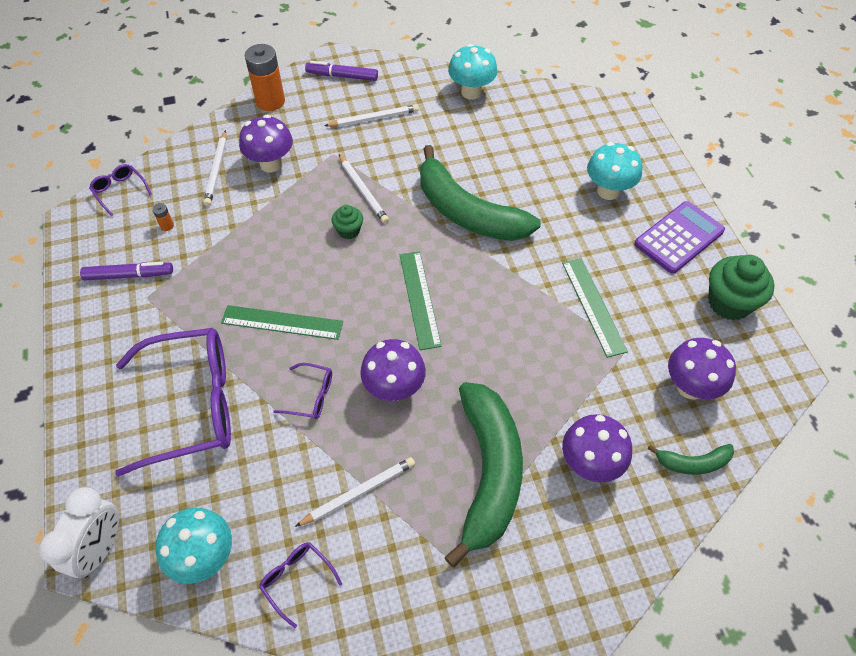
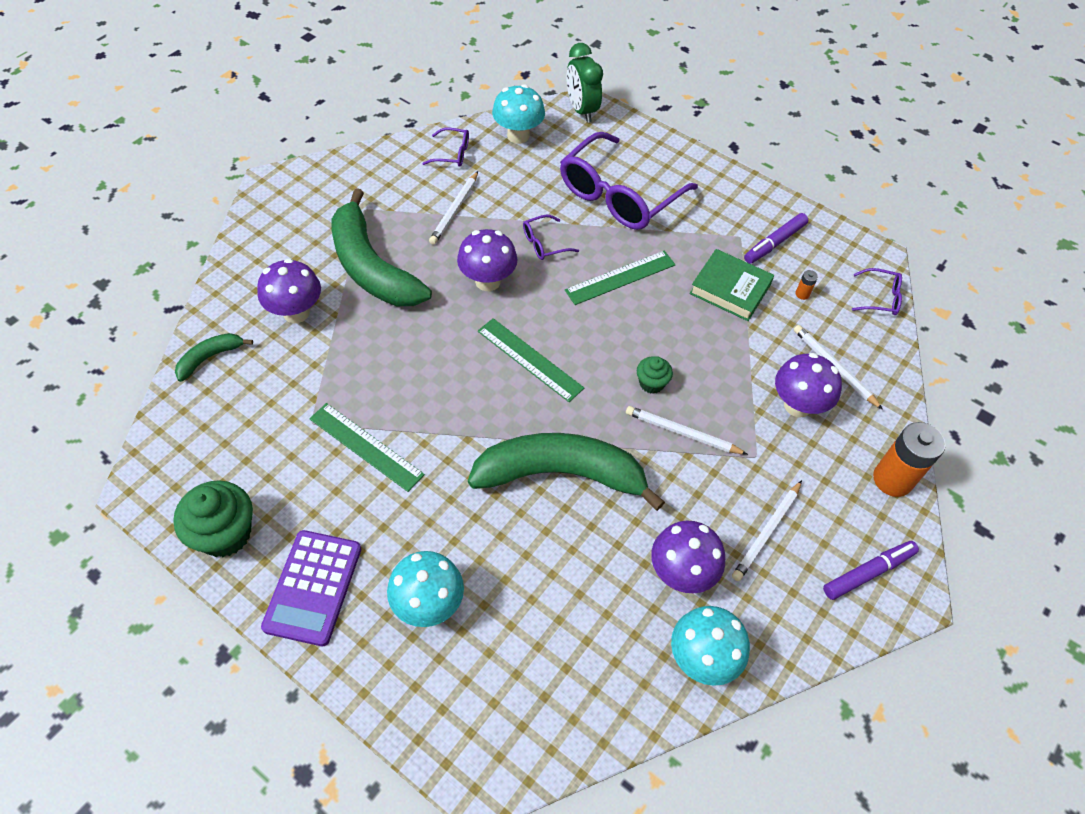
camera: 140 degrees right, 0 degrees up
(100, 549) = (581, 110): white clock -> green clock
(212, 261) = (730, 289): none -> green book
(690, 387) = (235, 420): purple mushroom -> purple mushroom (681, 573)

